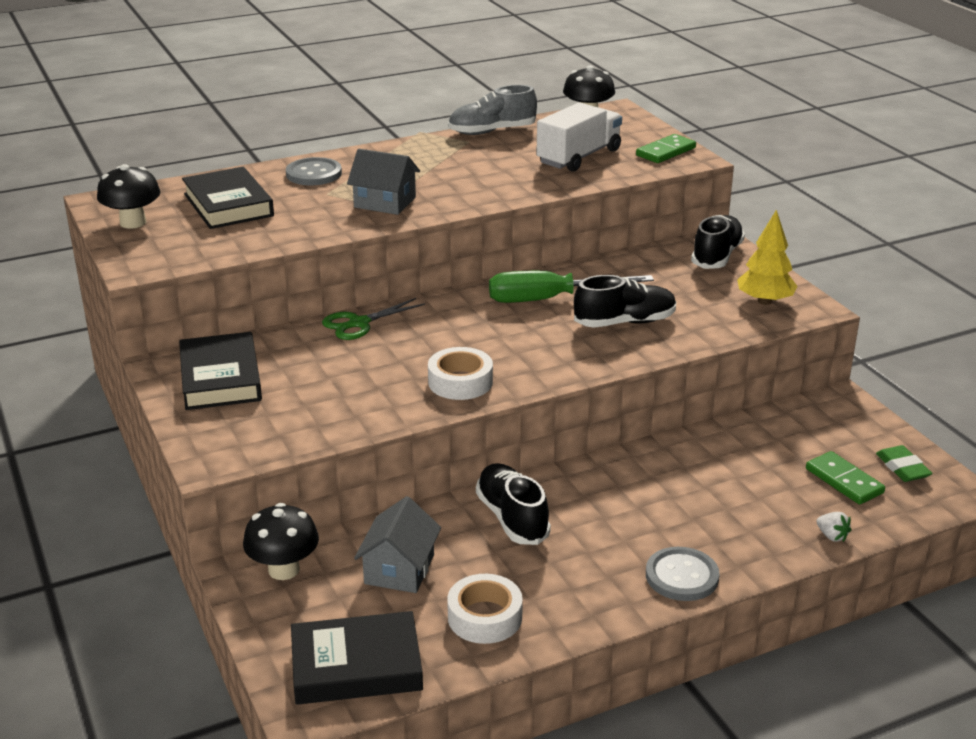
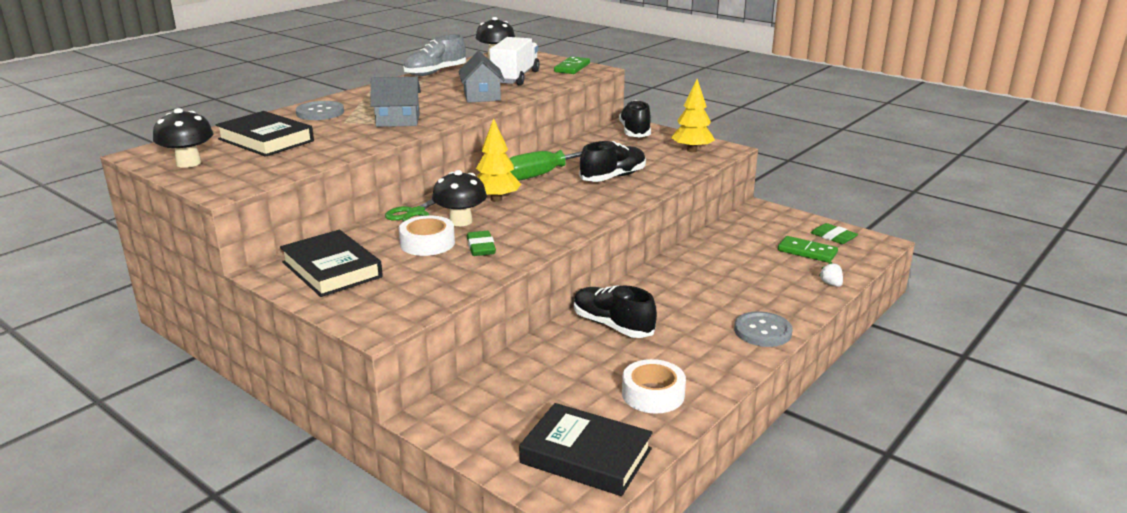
camera: 25 degrees left, 5 degrees down
(284, 569) = (465, 406): black mushroom -> black mushroom (460, 221)
(356, 666) = (586, 456): black book -> black book turned 60 degrees clockwise
(390, 388) = (481, 247): none -> green eraser
(399, 569) = (559, 380): grey house -> grey house (482, 96)
(460, 382) = (532, 233): white tape -> white tape (427, 243)
(461, 324) = (496, 199): none -> yellow tree
(832, 536) = (831, 284): white strawberry -> white strawberry turned 135 degrees counterclockwise

